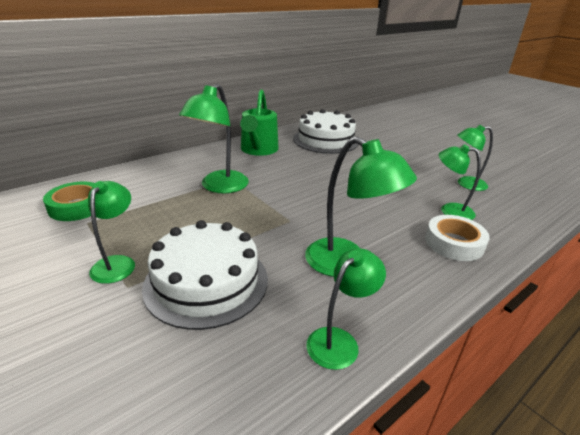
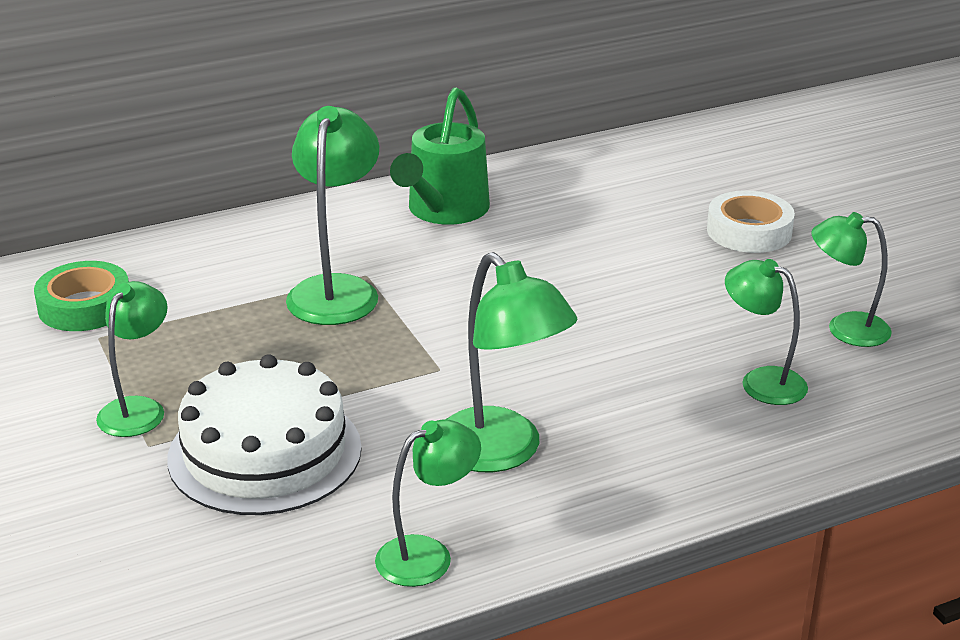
camera: 15 degrees right, 0 degrees up
(219, 187) = (336, 290): green lamp -> green lamp turned 150 degrees clockwise
(325, 140) = (604, 195): white cake -> none
(454, 243) = (718, 442): white tape -> white tape (749, 231)

